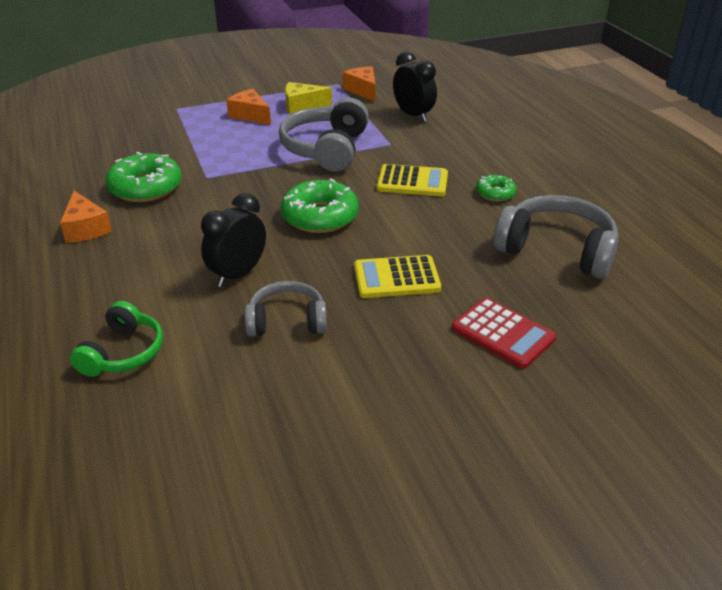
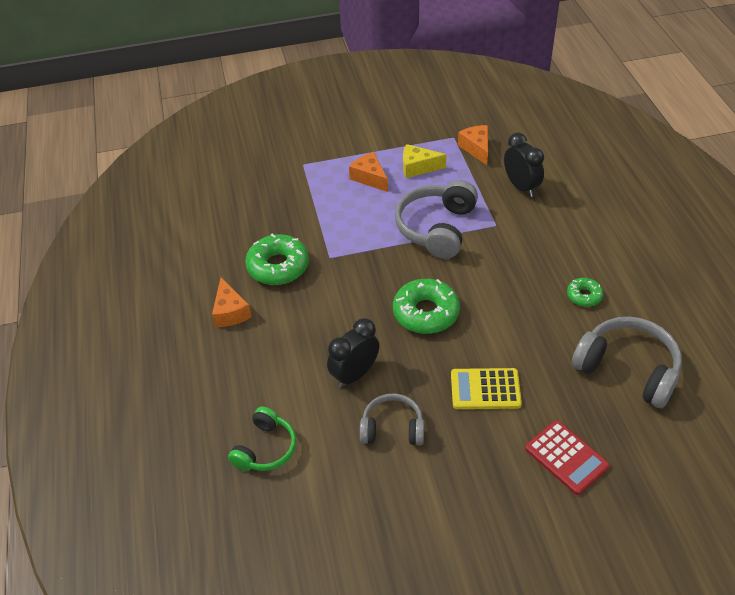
camera: 10 degrees right, 10 degrees up
(412, 182) = (511, 276): yellow calculator -> none

